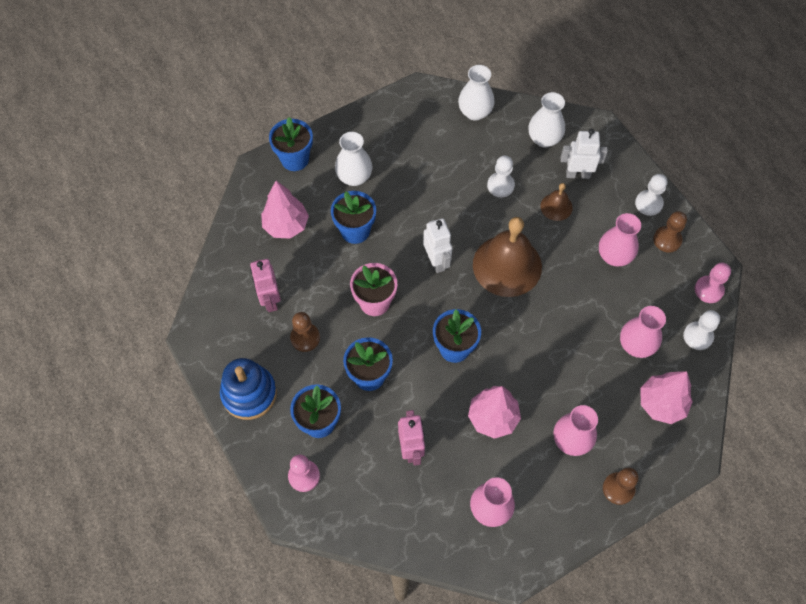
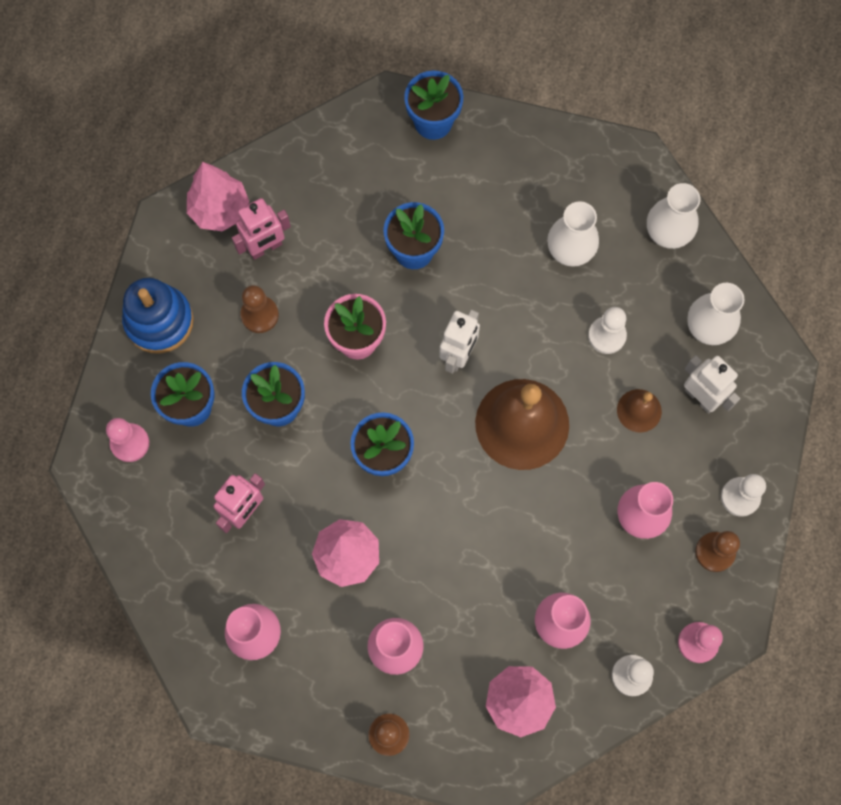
camera: 45 degrees right, 10 degrees up
(270, 300) = (265, 248): pink robot -> pink robot turned 150 degrees counterclockwise
(286, 226) = (355, 186): pink tree -> pink tree (220, 210)
(354, 177) = (471, 194): white vase -> white vase (570, 250)

